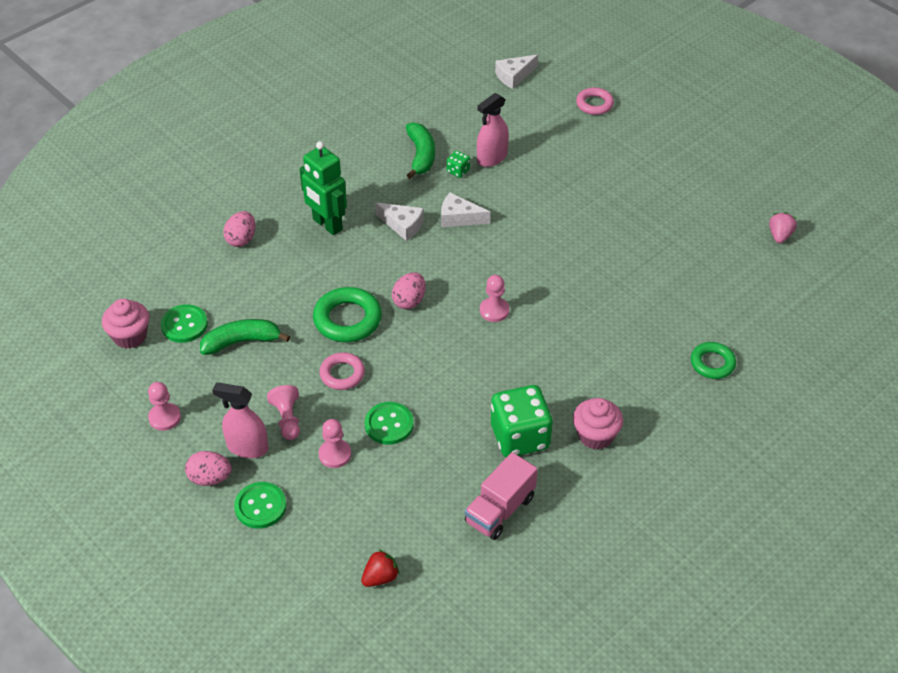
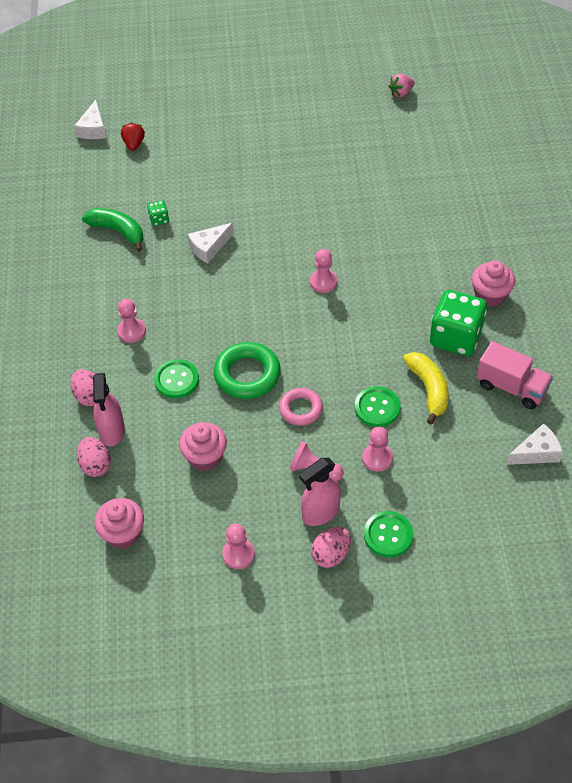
camera: 50 degrees left, 5 degrees up
(184, 325) = (147, 487): green button -> green button (176, 380)
(242, 342) = (205, 457): green banana -> pink cupcake
(327, 225) = (131, 331): green robot -> pink pawn
(380, 577) = (516, 494): red strawberry -> red strawberry (134, 144)
(402, 225) = (182, 285): white cheese -> white cheese (536, 452)
(409, 301) = (265, 326): pink egg -> pink egg (96, 465)
(442, 449) = (429, 389): none -> yellow banana
(492, 158) = (166, 192): pink spray bottle -> pink spray bottle (112, 431)
(500, 510) = (512, 387): pink truck -> pink truck turned 45 degrees counterclockwise
(594, 104) = (174, 104): pink ring -> none
(712, 363) = (481, 196): green ring -> none
(779, 236) = (401, 93): pink strawberry -> pink strawberry turned 90 degrees counterclockwise

